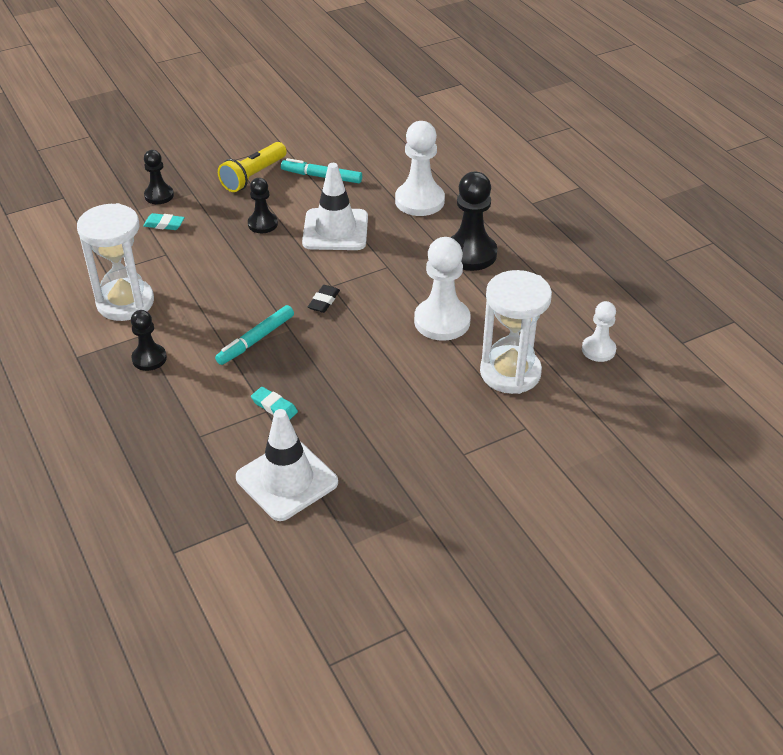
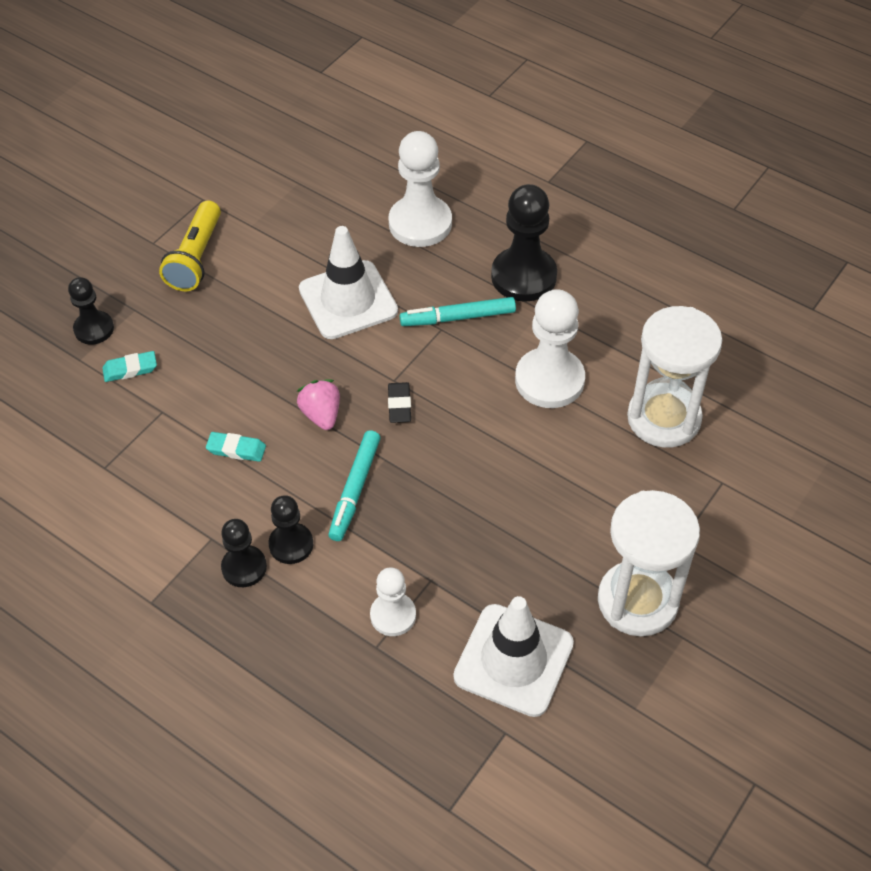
camera: 25 degrees left, 10 degrees up
(125, 302) = (159, 501): white hourglass -> white hourglass (637, 601)
(262, 224) = (254, 323): black pawn -> black pawn (291, 544)
(267, 289) = (321, 415): none -> pink strawberry
(274, 407) = (436, 571): turquoise eraser -> turquoise eraser (236, 449)
(321, 176) = (281, 229): turquoise marker -> turquoise marker (458, 318)
(598, 350) = (736, 352): white pawn -> white pawn (393, 615)

